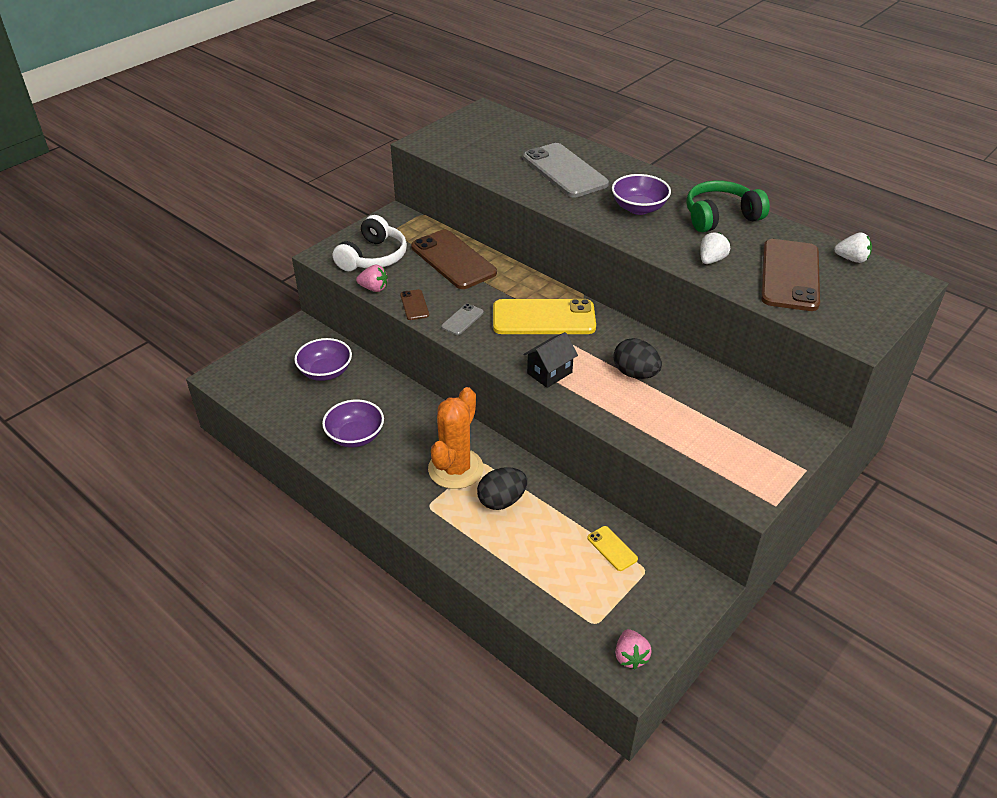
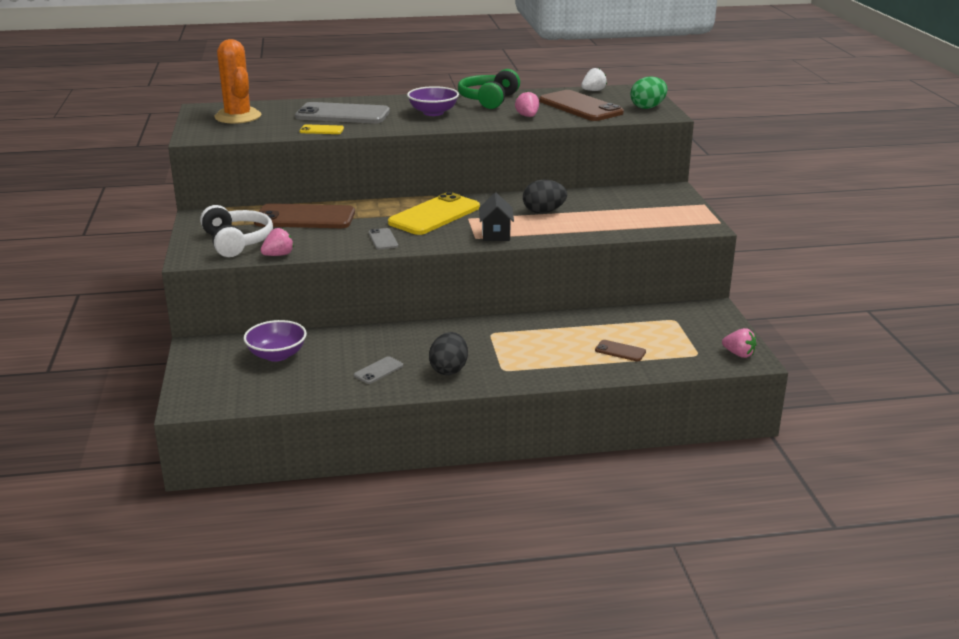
camera: 50 degrees left, 15 degrees down
(355, 436) = (378, 370): purple bowl -> grey phone
(414, 305) = (331, 248): brown phone -> brown phone (620, 351)
(455, 469) = (482, 345): orange cactus -> orange cactus (238, 117)
(502, 501) = (541, 341): black egg -> black egg (449, 369)
(612, 548) = (641, 322): yellow phone -> yellow phone (321, 130)
(711, 260) = (527, 116): white strawberry -> pink strawberry
(861, 316) = (648, 107): none -> green egg

